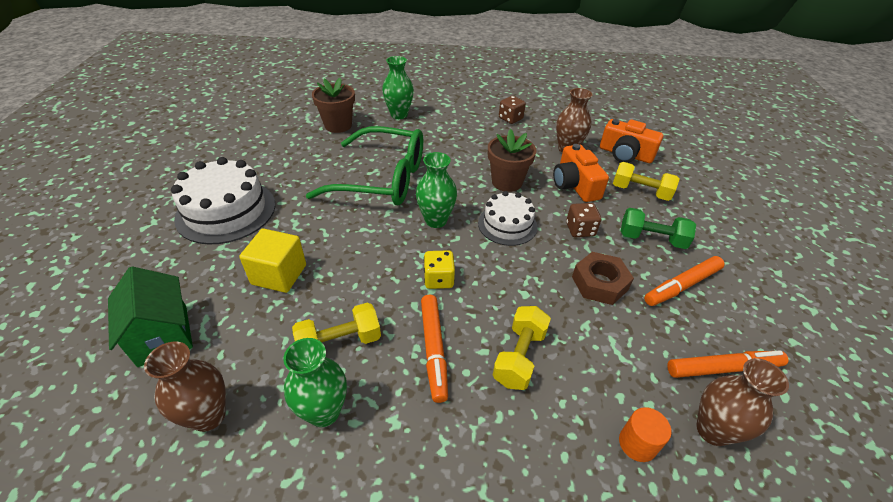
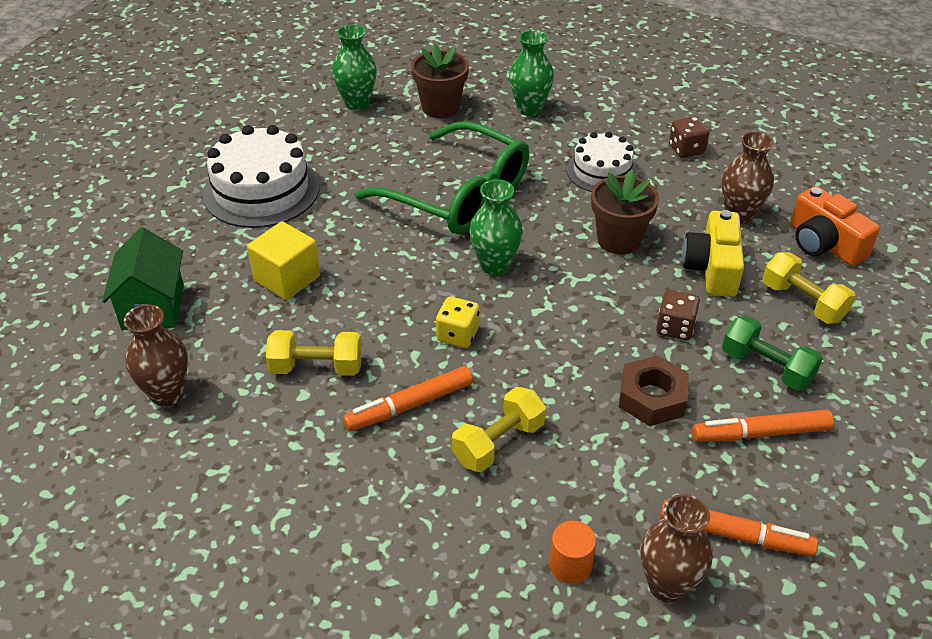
camera: 25 degrees right, 0 degrees up
(324, 412) = (271, 426): green vase -> green vase (357, 103)
(434, 350) = (409, 405): orange marker -> orange marker turned 45 degrees clockwise
(507, 224) = (582, 295): white cake -> white cake (602, 171)
(575, 185) = (712, 268): orange camera -> yellow camera

